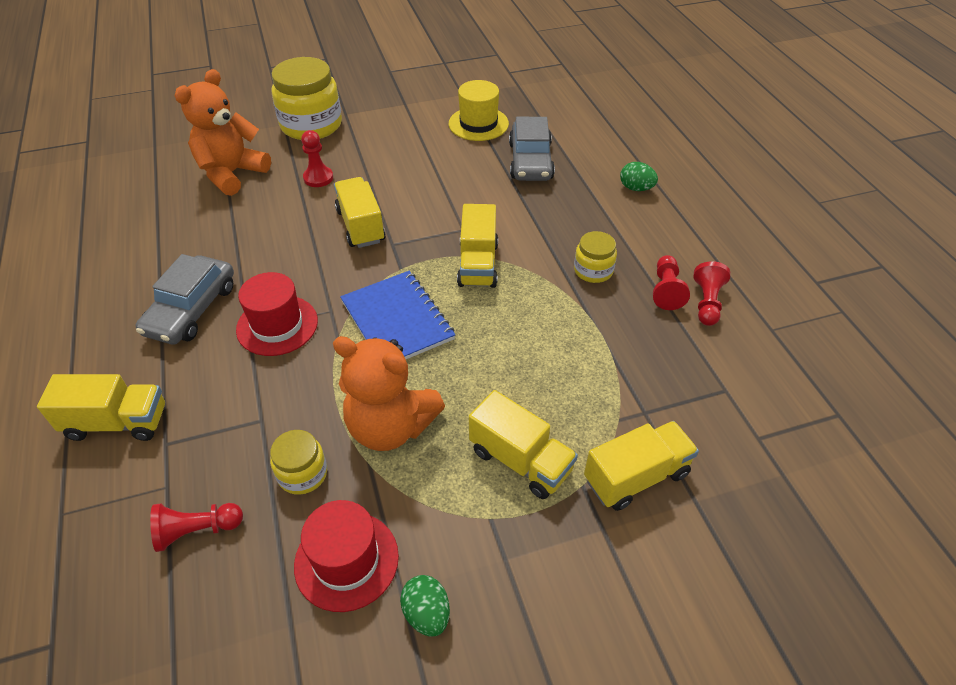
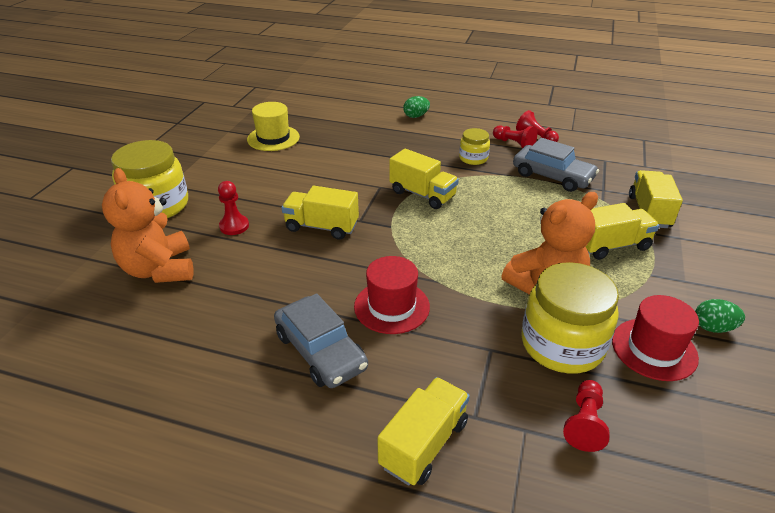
camera: 55 degrees left, 10 degrees down
(302, 474) = (562, 344): yellow jar -> yellow jar, size x1.94
(397, 320) = (444, 247): blue notebook -> none
(530, 161) = (342, 136): grey car -> grey car (552, 176)

